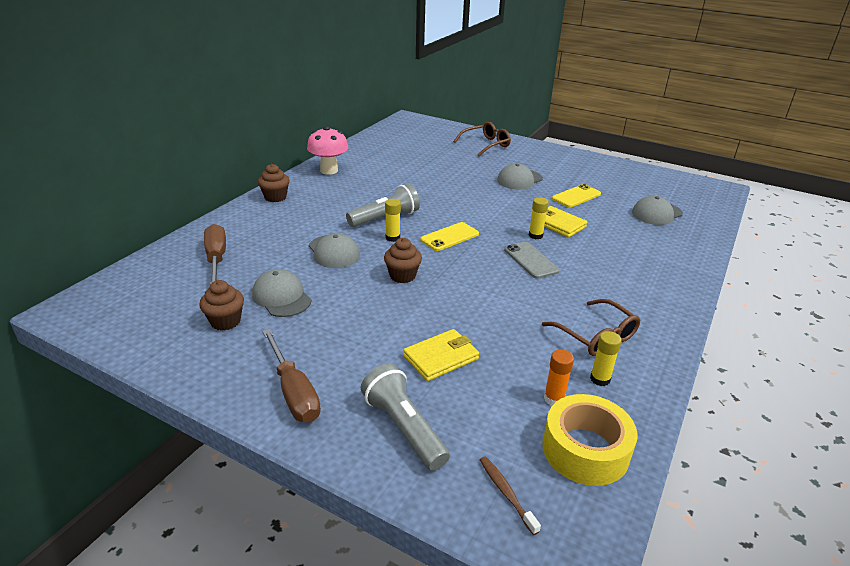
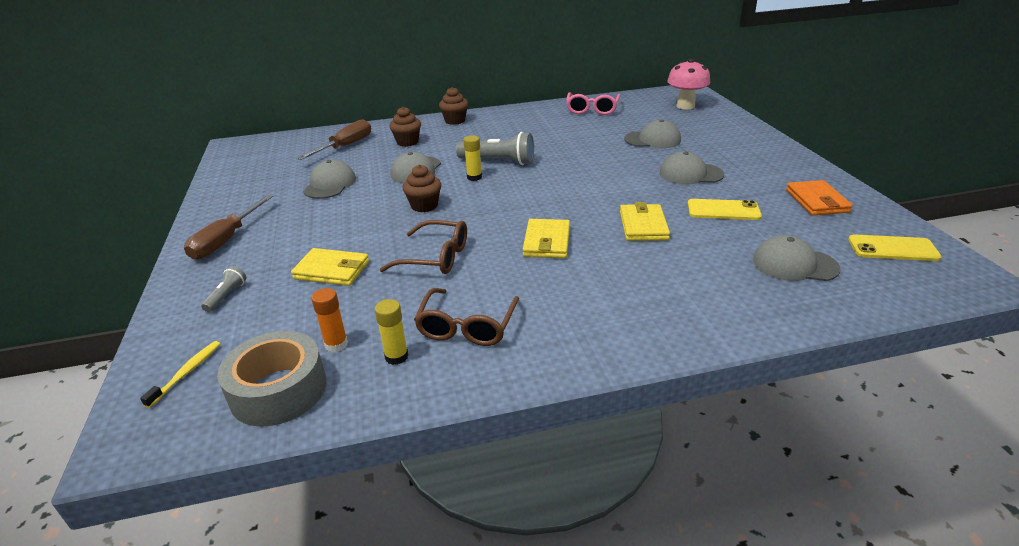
camera: 50 degrees right, 0 degrees up
(225, 321) = (278, 184): brown cupcake -> brown cupcake (407, 142)
(329, 170) = (530, 113): pink mushroom -> pink mushroom (685, 106)
(370, 152) = (592, 109): none -> pink glasses
(404, 427) = (227, 296): grey flashlight -> grey flashlight, size x0.50
(449, 237) = (518, 194): yellow phone -> yellow phone (893, 249)
(455, 163) = (652, 140): none -> grey cap
(486, 145) = (723, 133): brown glasses -> brown glasses (435, 257)
(506, 493) = (186, 373): brown toothbrush -> yellow toothbrush
(531, 260) = (547, 242): grey phone -> yellow wallet
(535, 235) = (597, 225): yellow glue stick -> none
(585, 450) = (278, 390): yellow tape -> grey tape
(604, 172) = (817, 201): none -> orange wallet

